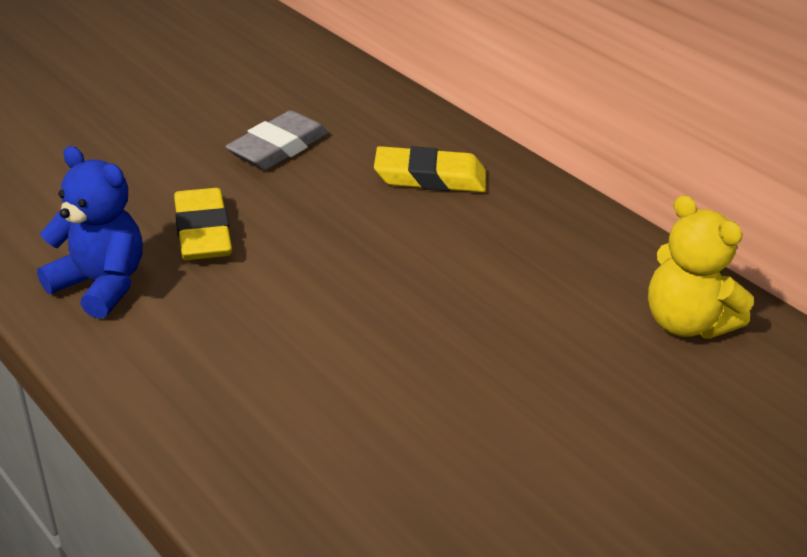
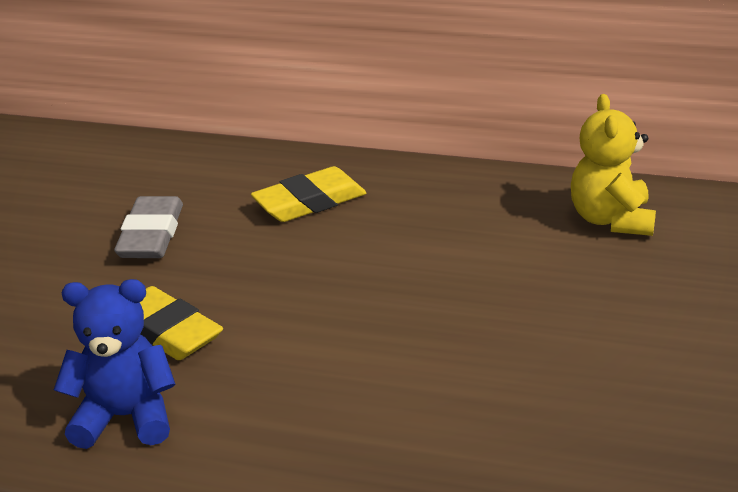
camera: 30 degrees left, 5 degrees down
(685, 323) = (611, 220): yellow teddy bear -> yellow teddy bear turned 75 degrees clockwise

